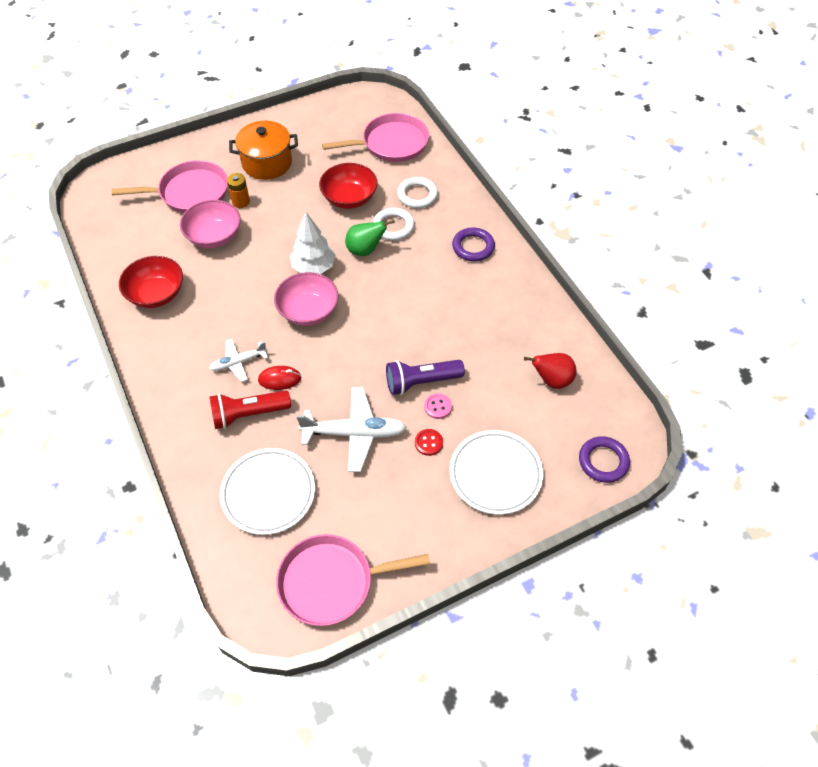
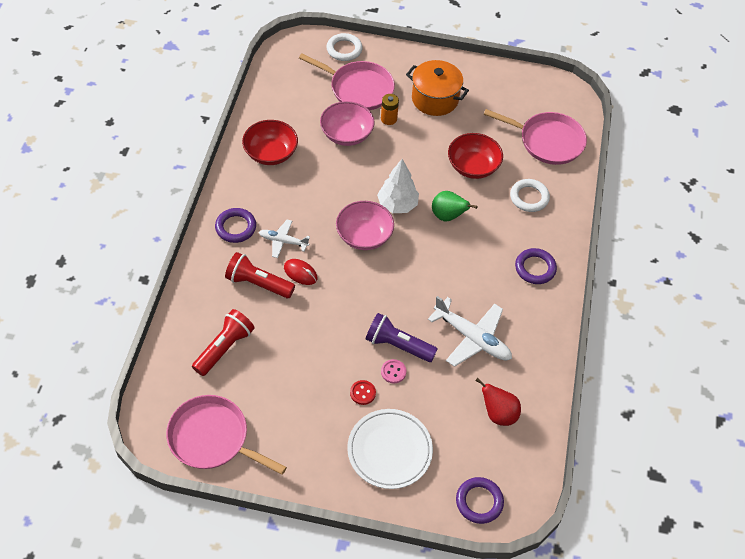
camera: 35 degrees right, 0 degrees up
(181, 379) = (236, 227): none -> purple ring
(268, 493) = (224, 348): white plate -> red flashlight
(354, 433) = (317, 348): white plane -> white plane (472, 337)
(393, 226) = (486, 211): white ring -> white ring (344, 49)

